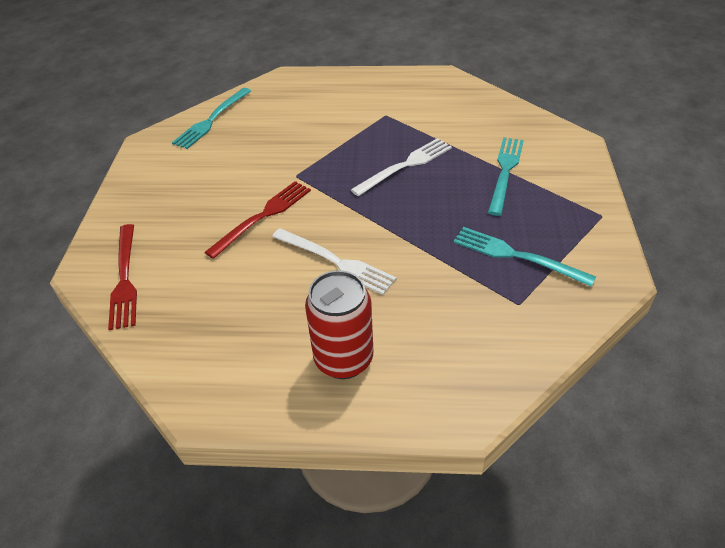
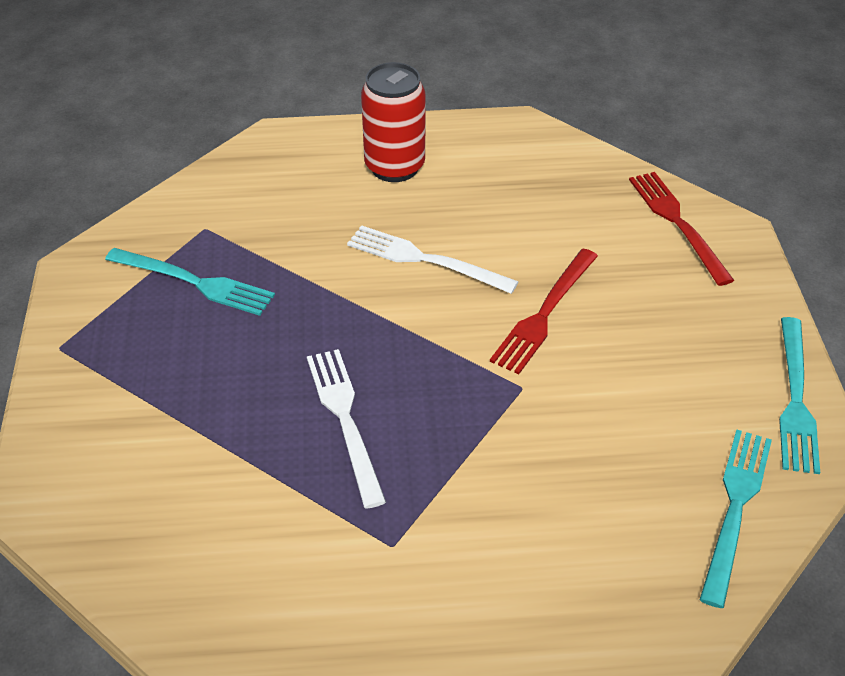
camera: 170 degrees right, 0 degrees up
(405, 165) = (345, 419): white fork -> white fork turned 120 degrees clockwise
(505, 172) = (181, 417): turquoise fork -> turquoise fork (795, 399)

